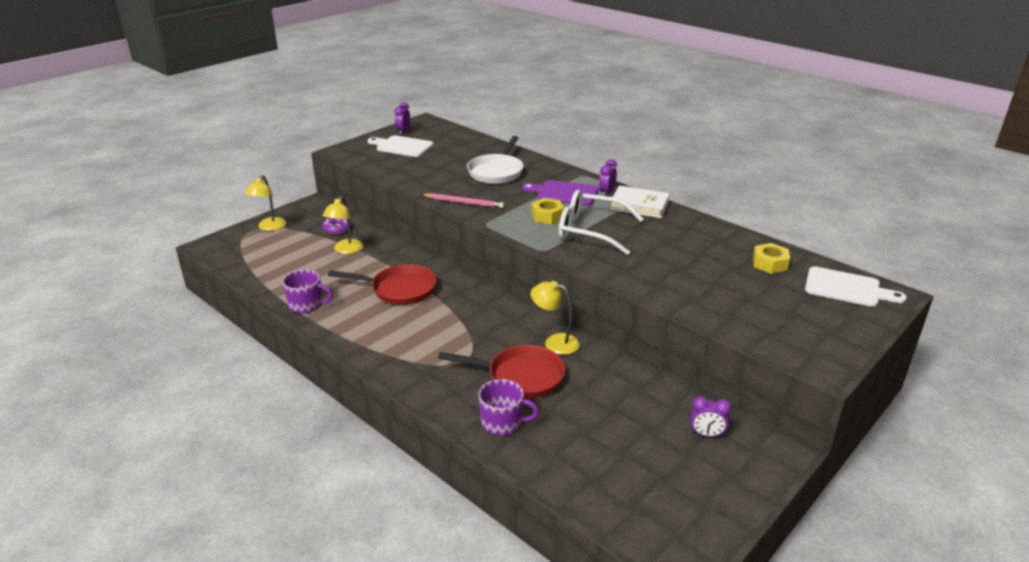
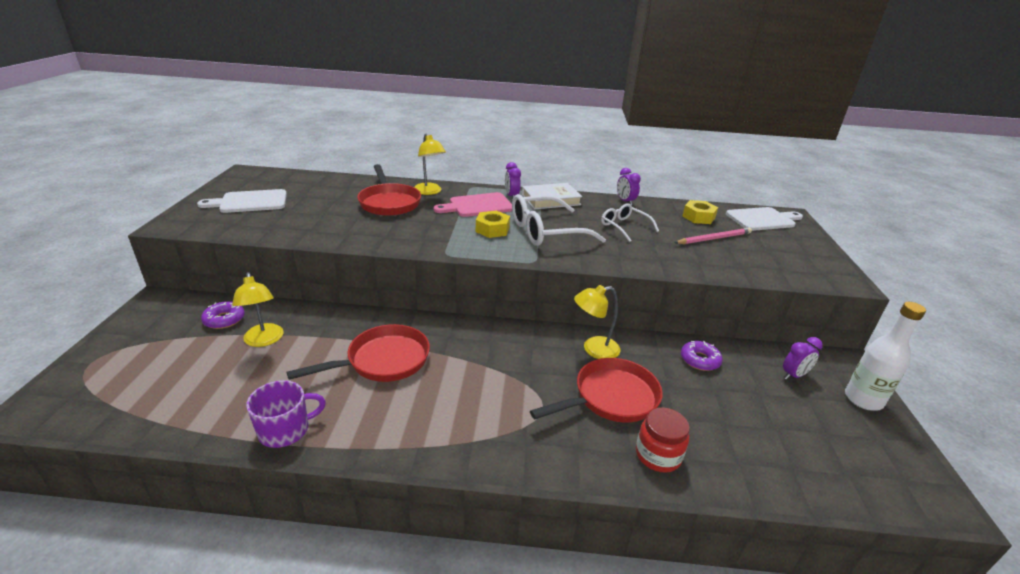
camera: 40 degrees left, 0 degrees up
(269, 227) = (117, 350): yellow lamp -> yellow lamp (429, 192)
(403, 131) = (232, 187): purple clock -> purple clock (625, 201)
(463, 202) = (395, 240): pink pencil -> pink pencil (714, 238)
(497, 172) = (389, 202): white pan -> red pan
(502, 422) = (658, 455): purple mug -> red jar
(564, 193) = (477, 206): purple cutting board -> pink cutting board
(634, 386) = (700, 360): none -> purple donut
(671, 248) = (624, 227): none -> white glasses
(745, 480) = (863, 399): none -> white bottle

